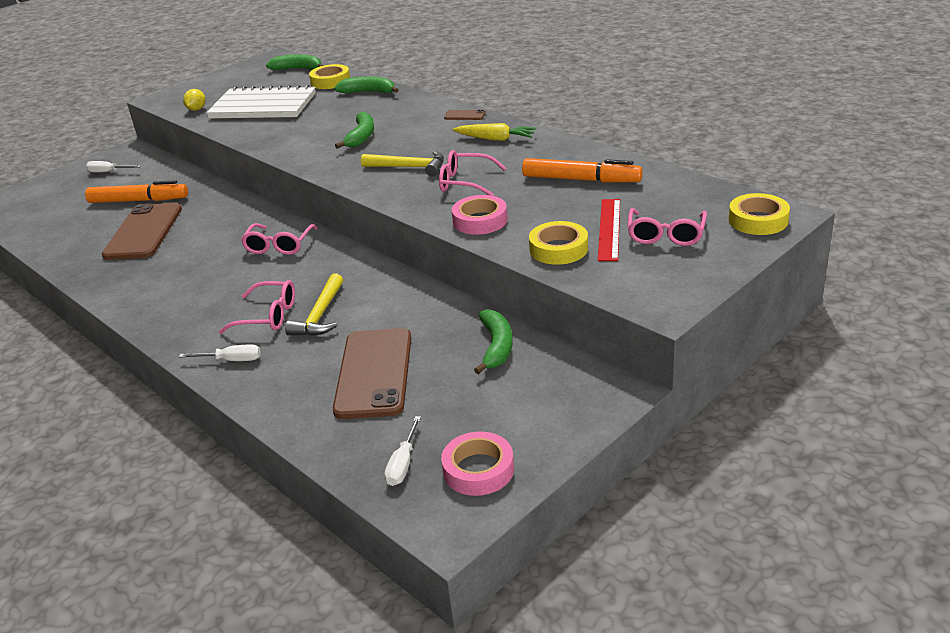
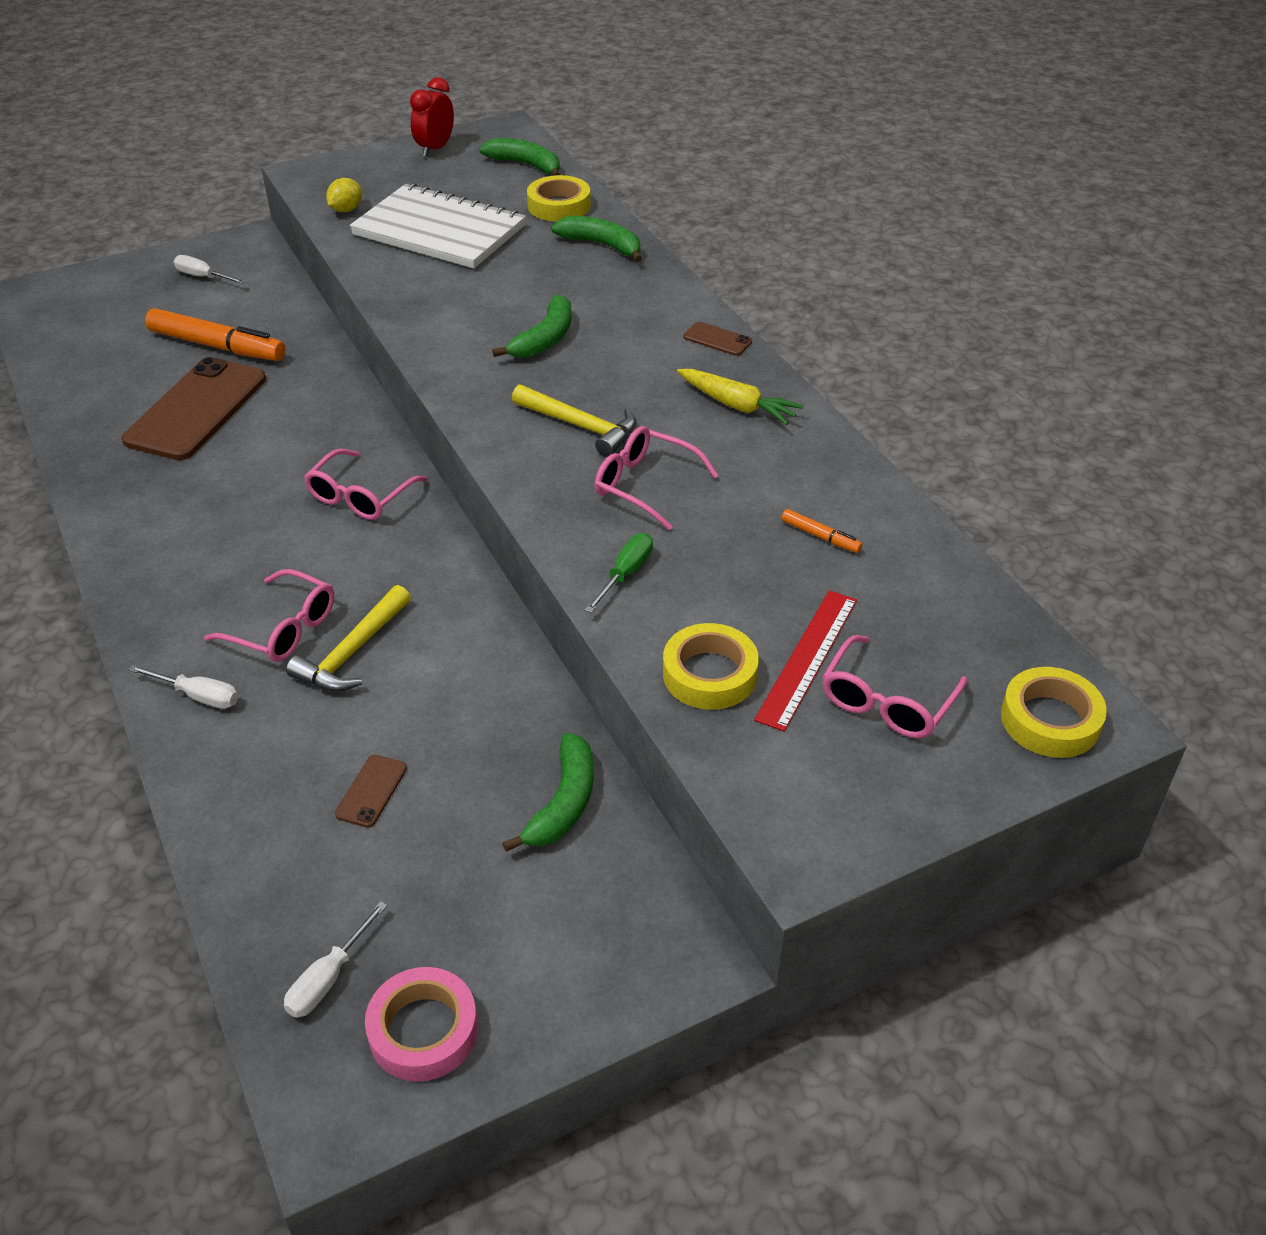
camera: 15 degrees right, 10 degrees up
(236, 73) = (435, 149): none -> red clock
(374, 373) = (371, 791): brown phone -> brown phone, size x0.41
(480, 220) = (625, 574): pink tape -> green screwdriver
(581, 180) = (820, 536): orange marker -> orange marker, size x0.45

